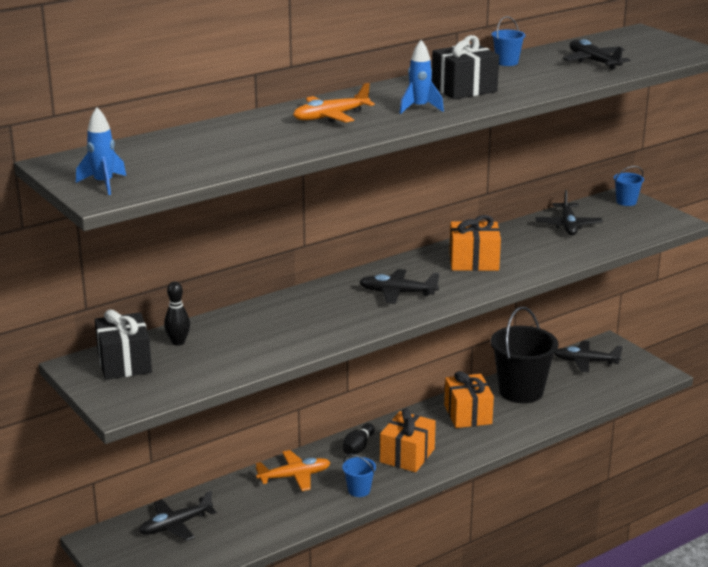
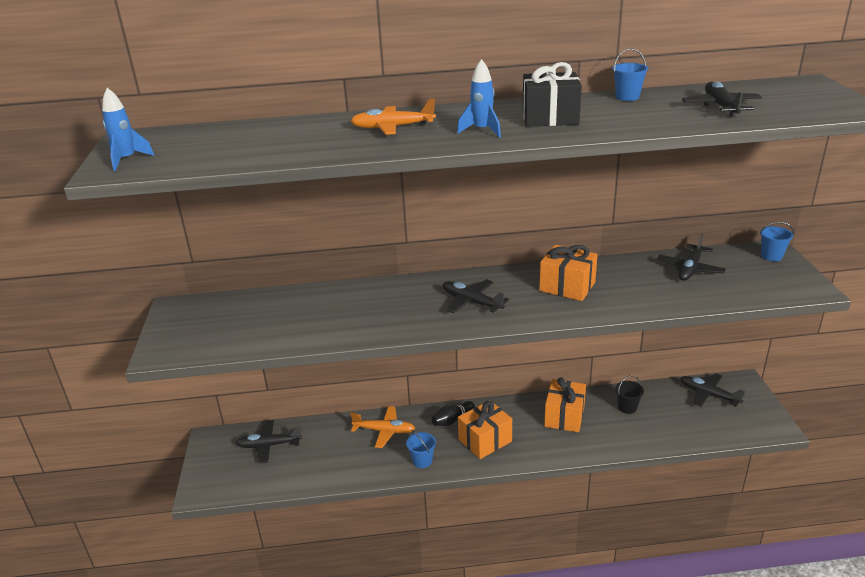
camera: 30 degrees right, 5 degrees up
(124, 363) = (205, 313): black gift -> none
(178, 342) = (260, 305): black bowling pin -> none
(521, 391) = (627, 407): black bucket -> black bucket, size x0.45

